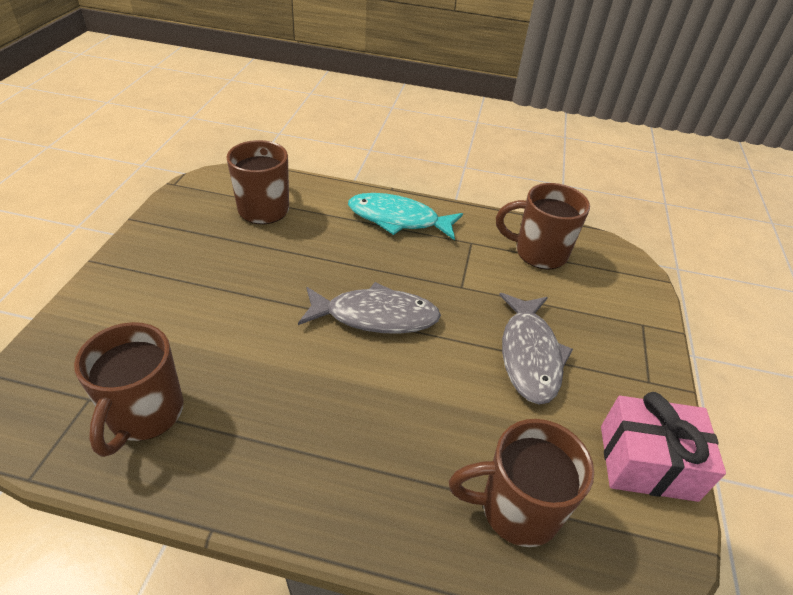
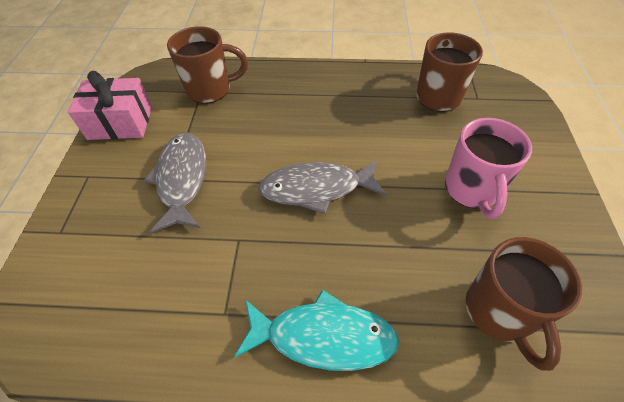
camera: 175 degrees right, 10 degrees up
(212, 285) = (471, 190): none -> pink mug
(538, 253) = (139, 315): brown mug -> none

